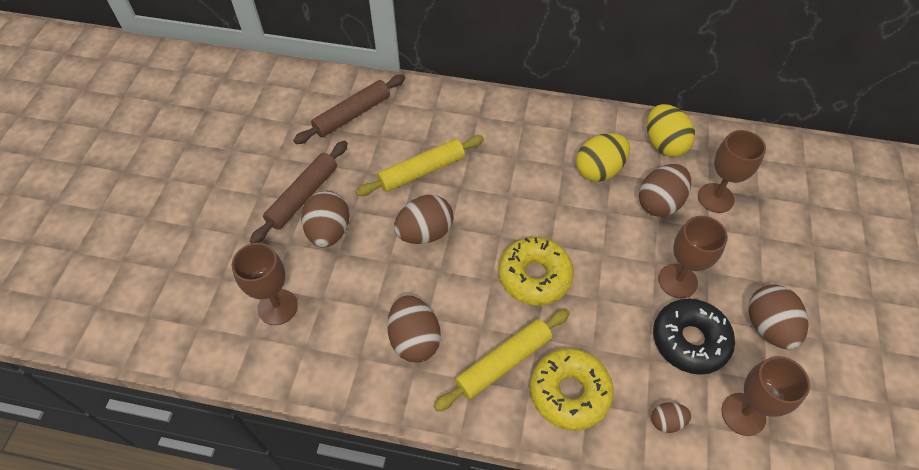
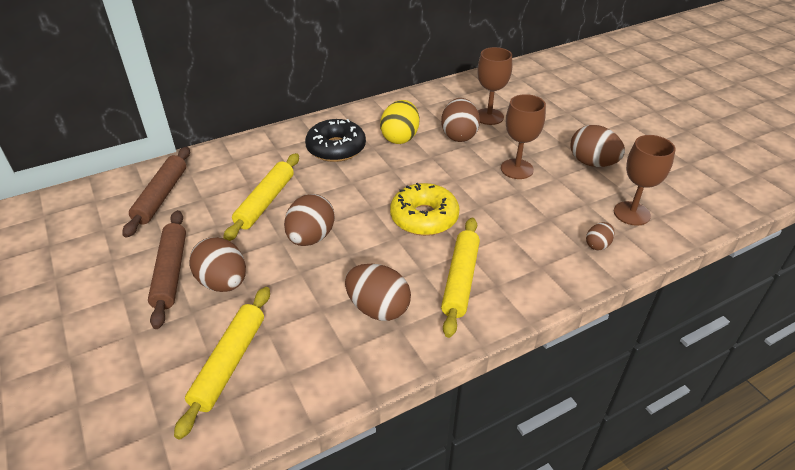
camera: 40 degrees left, 15 degrees down
(277, 307) = (229, 363): brown goblet -> yellow rolling pin
(569, 392) = (523, 268): yellow donut -> none
(664, 144) = (426, 105): yellow egg -> none
(689, 340) = (560, 195): black donut -> black donut (336, 148)

